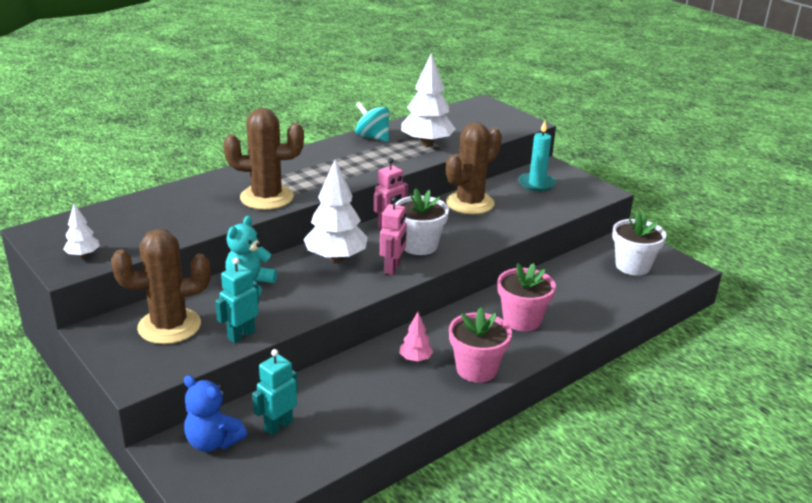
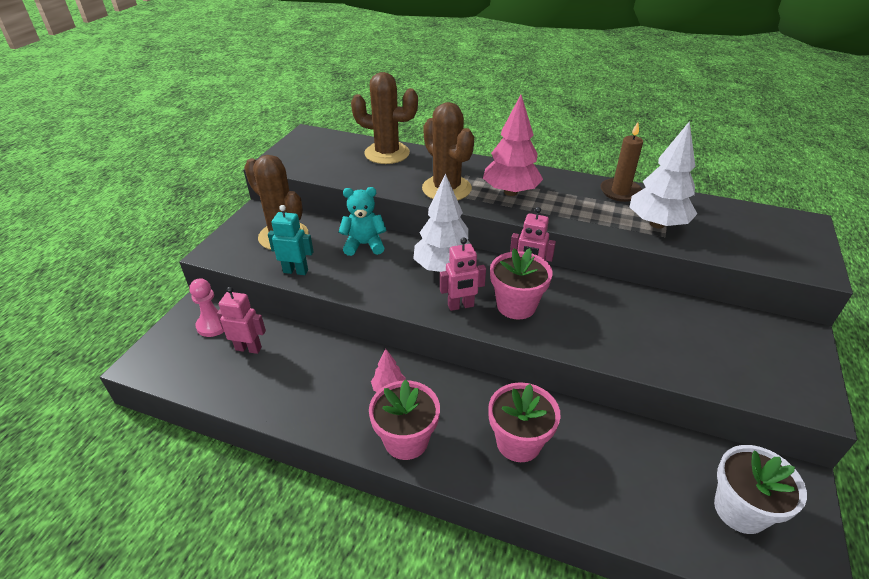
camera: 60 degrees right, 10 degrees up
(83, 255) = (293, 160): white tree -> none
(213, 442) = (213, 325): blue teddy bear -> pink pawn
(278, 425) = (248, 348): turquoise robot -> pink robot
(312, 174) = (511, 192): none -> pink tree
(372, 137) = (620, 192): turquoise spinning top -> brown candle
(419, 245) = (516, 305): white flower pot -> pink flower pot
(470, 203) = (634, 306): brown cactus -> brown cactus (387, 153)
(537, 184) = (745, 338): turquoise candle -> none

